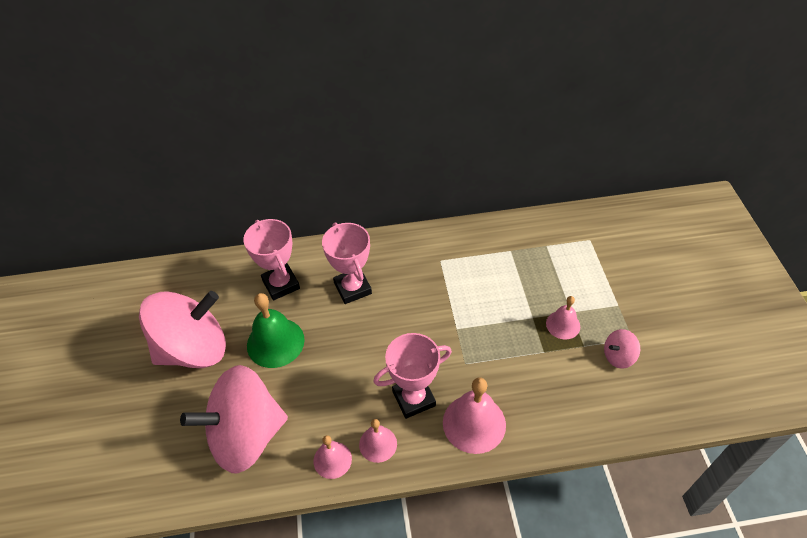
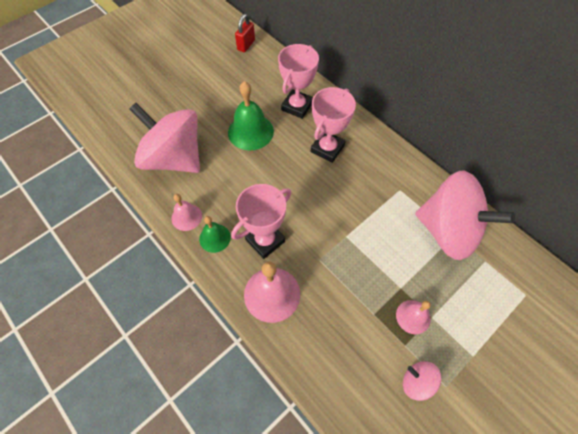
camera: 55 degrees right, 10 degrees up
(154, 284) = (246, 45): none -> red padlock
(194, 349) = (215, 93): pink spinning top -> pink spinning top (448, 230)
(378, 444) = (215, 238): pink bell -> green bell
(413, 398) = (265, 240): pink trophy -> pink trophy turned 75 degrees counterclockwise

